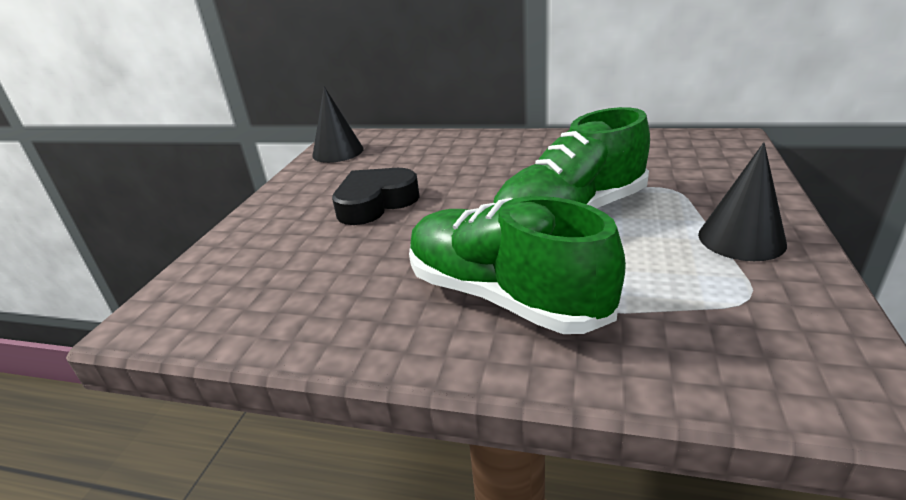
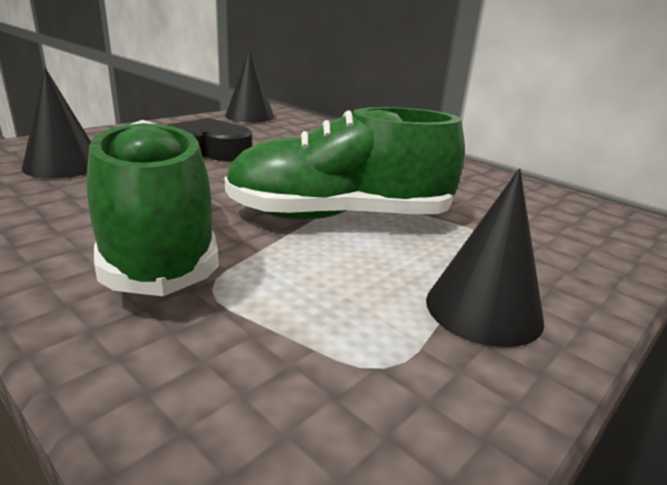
camera: 25 degrees right, 5 degrees down
(287, 271) = (64, 165): none -> black cone

